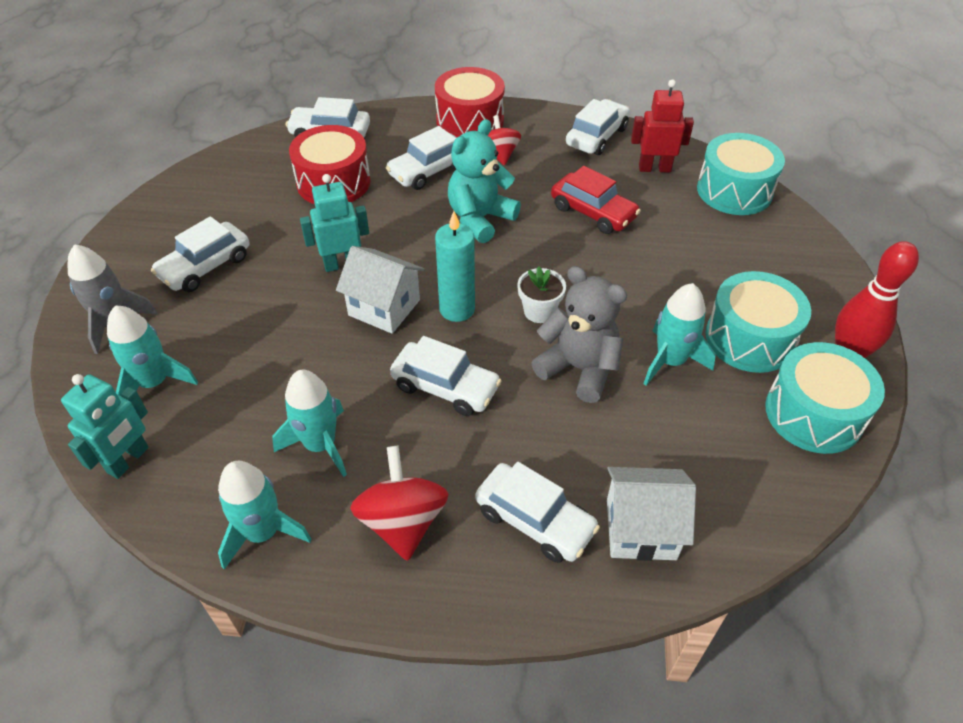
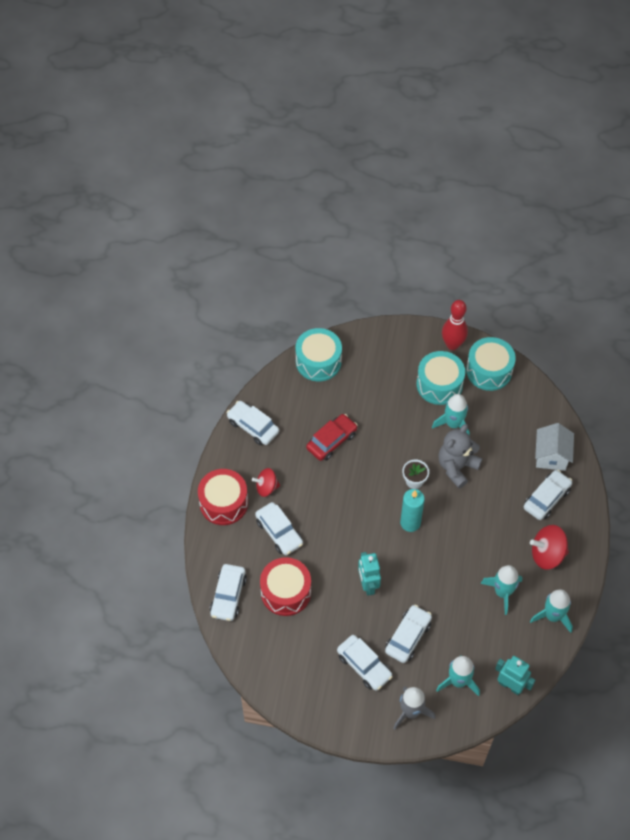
camera: 85 degrees left, 10 degrees up
(384, 307) = (406, 561): white house -> none
(445, 387) = (466, 532): white car -> white car (408, 637)
(480, 219) = (332, 505): turquoise teddy bear -> none
(654, 168) = (291, 399): red robot -> none

